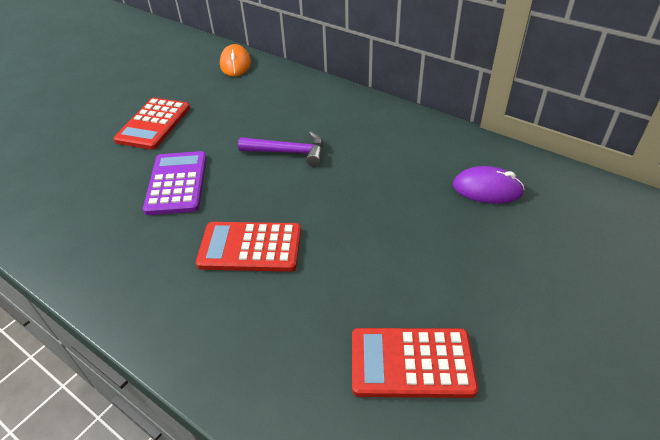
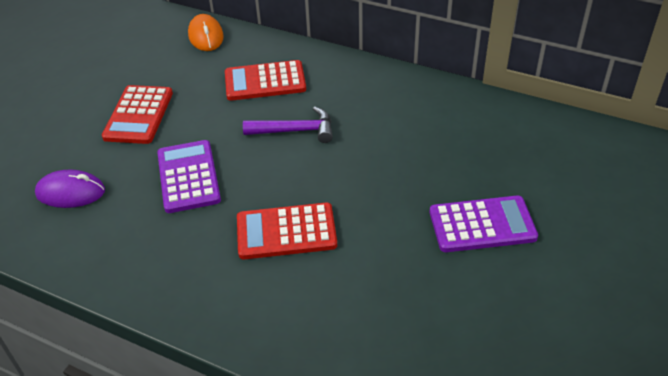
camera: 10 degrees left, 0 degrees up
(411, 363) = (465, 314): red calculator -> red calculator (265, 82)
(451, 266) = (482, 225): none -> purple calculator
(487, 189) = (501, 146): purple mouse -> purple mouse (71, 192)

